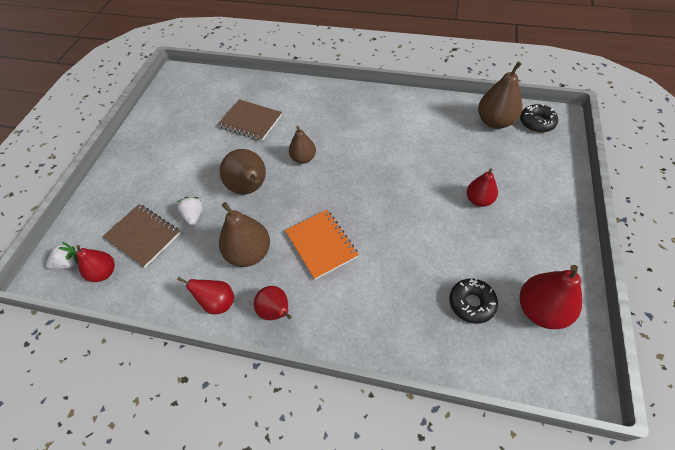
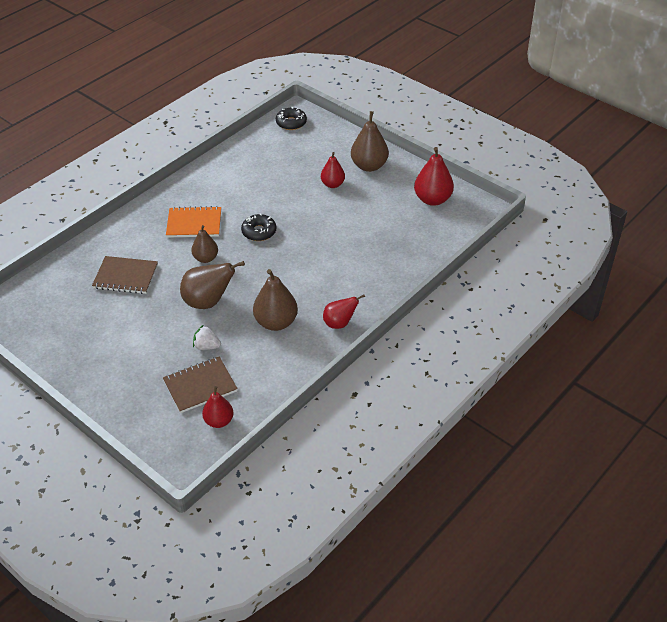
camera: 65 degrees left, 10 degrees down
(69, 263) = (187, 445): white strawberry -> none
(218, 303) = (307, 354): red pear -> none
(250, 121) = (125, 277): brown notebook -> brown notebook turned 45 degrees clockwise
(321, 244) = (302, 279): orange notebook -> orange notebook (194, 223)
(471, 303) = (406, 226): black donut -> black donut (259, 232)
(495, 122) = (270, 141): brown pear -> brown pear (369, 166)

